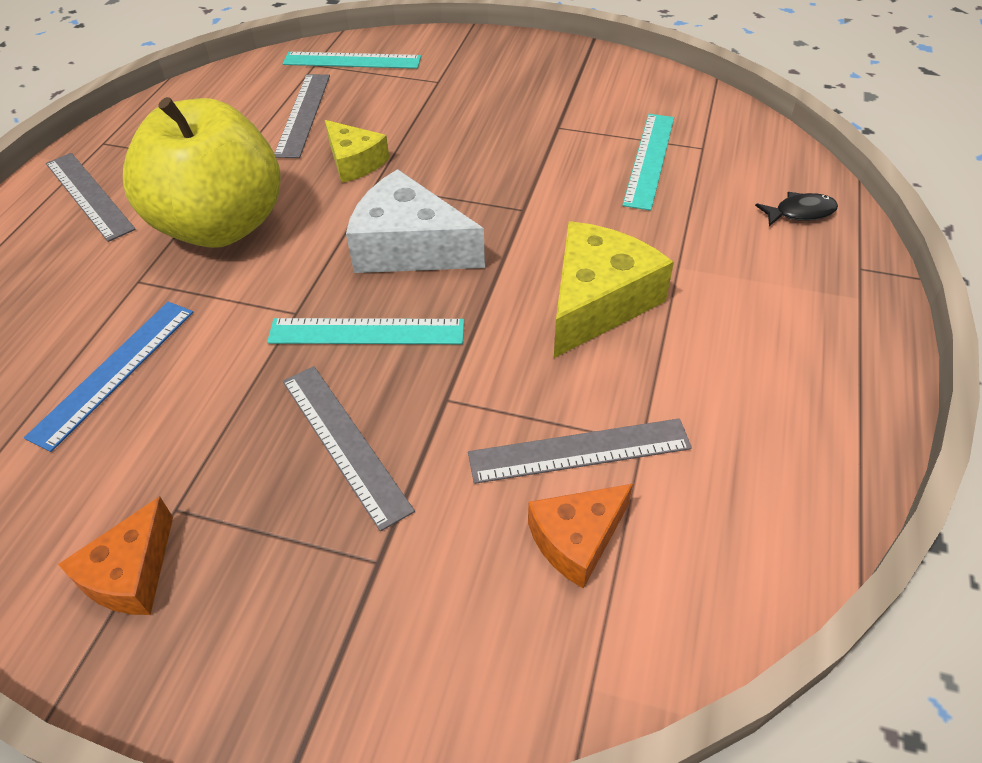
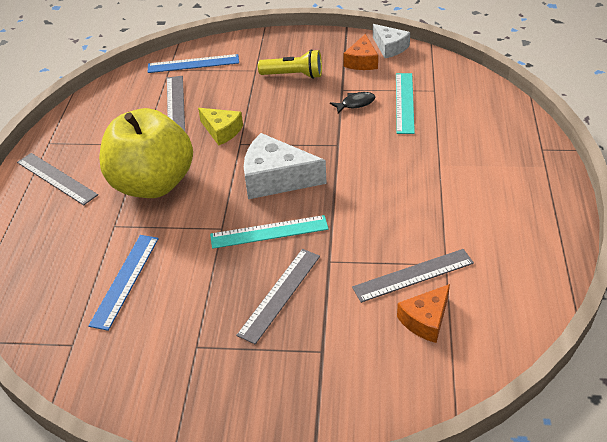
camera: 10 degrees left, 5 degrees down
(131, 574) = (186, 383): orange cheese -> orange cheese (362, 61)
(345, 442) = (280, 294): grey ruler -> grey ruler turned 75 degrees clockwise
(352, 61) = (193, 64): turquoise ruler -> blue ruler
(491, 96) = (293, 75): none -> yellow flashlight
(598, 302) = (399, 192): yellow cheese -> none
(650, 75) = (389, 47): none -> white cheese
(800, 212) = (501, 122): black fish -> black fish (355, 104)

